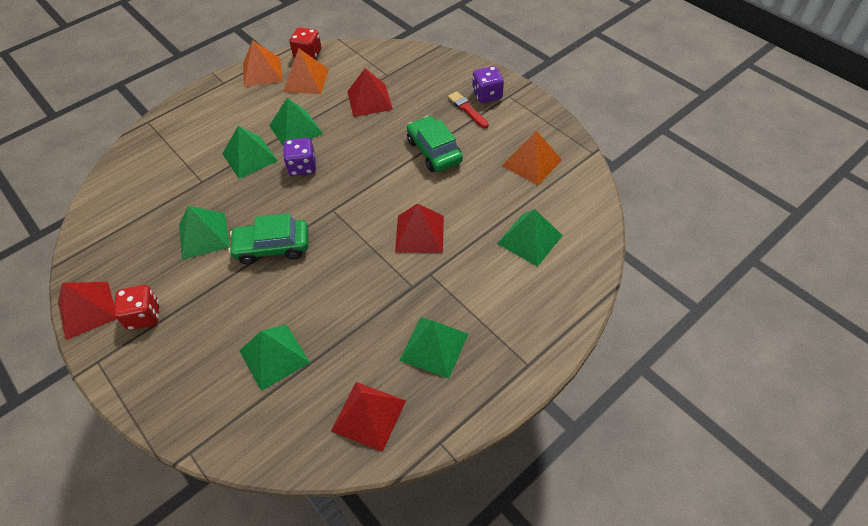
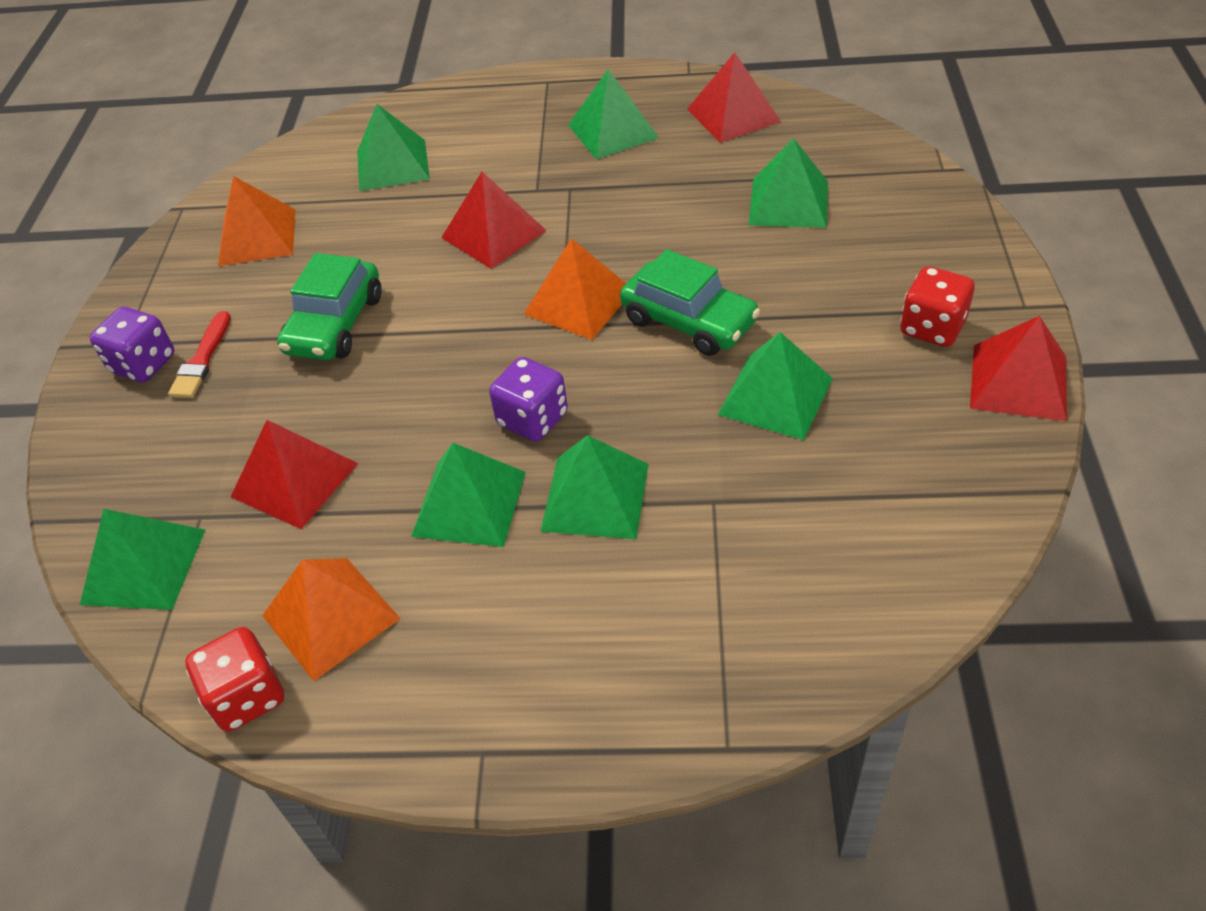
camera: 135 degrees left, 5 degrees down
(262, 72) = (380, 717): orange pyramid -> orange pyramid (579, 302)
(385, 57) = (144, 566): none -> green pyramid

